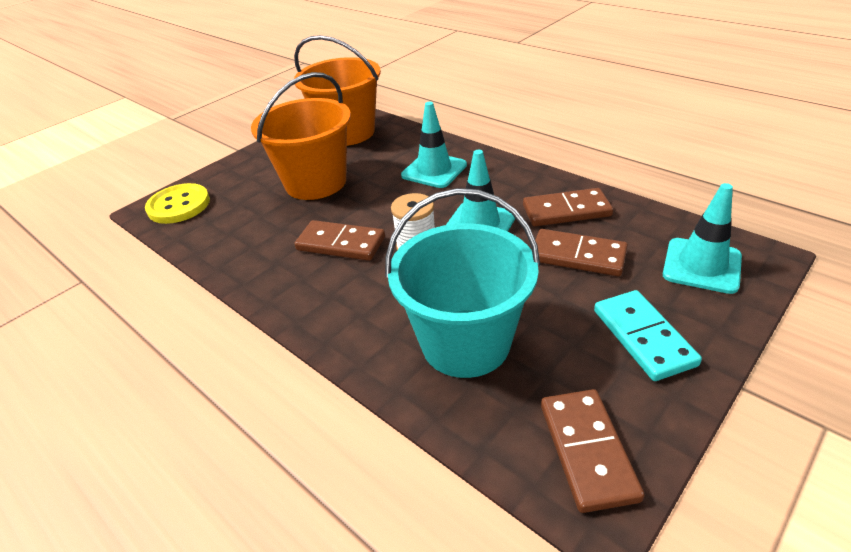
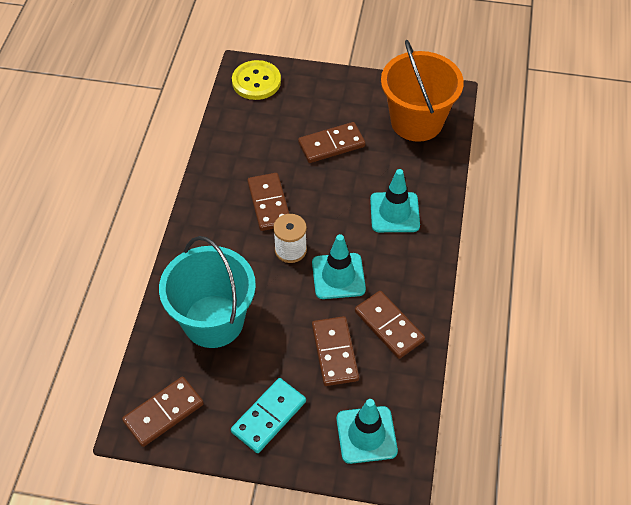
camera: 55 degrees right, 15 degrees up
(316, 182) = (331, 144): orange bucket -> brown domino

